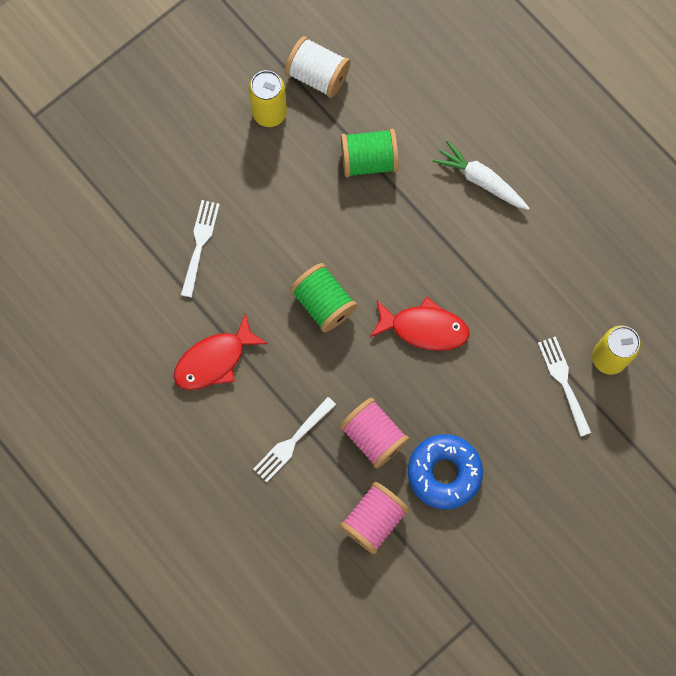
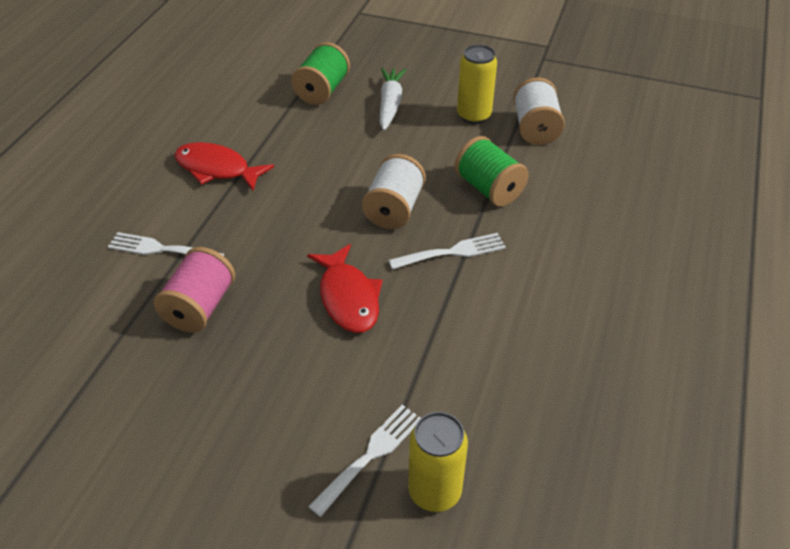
camera: 60 degrees right, 30 degrees down
(200, 244) = (321, 122): white fork -> white fork (452, 252)
(323, 303) = (321, 215): green spool -> green spool (322, 91)
(349, 245) = (394, 209): none -> white spool
(373, 519) = (100, 346): pink spool -> none
(444, 473) = (187, 386): blue donut -> none
(480, 180) = (545, 274): white carrot -> white carrot (390, 104)

